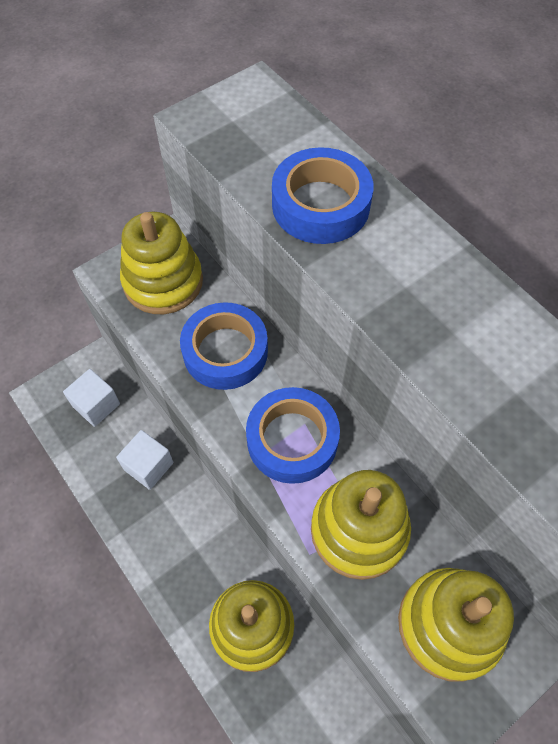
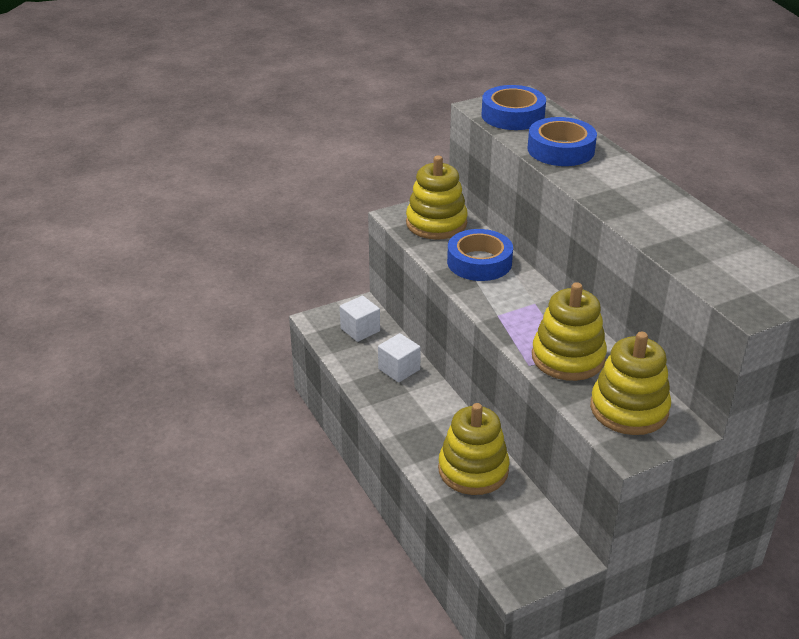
camera: 10 degrees right, 25 degrees down
(292, 440) = (524, 310): blue tape -> blue tape (513, 115)

